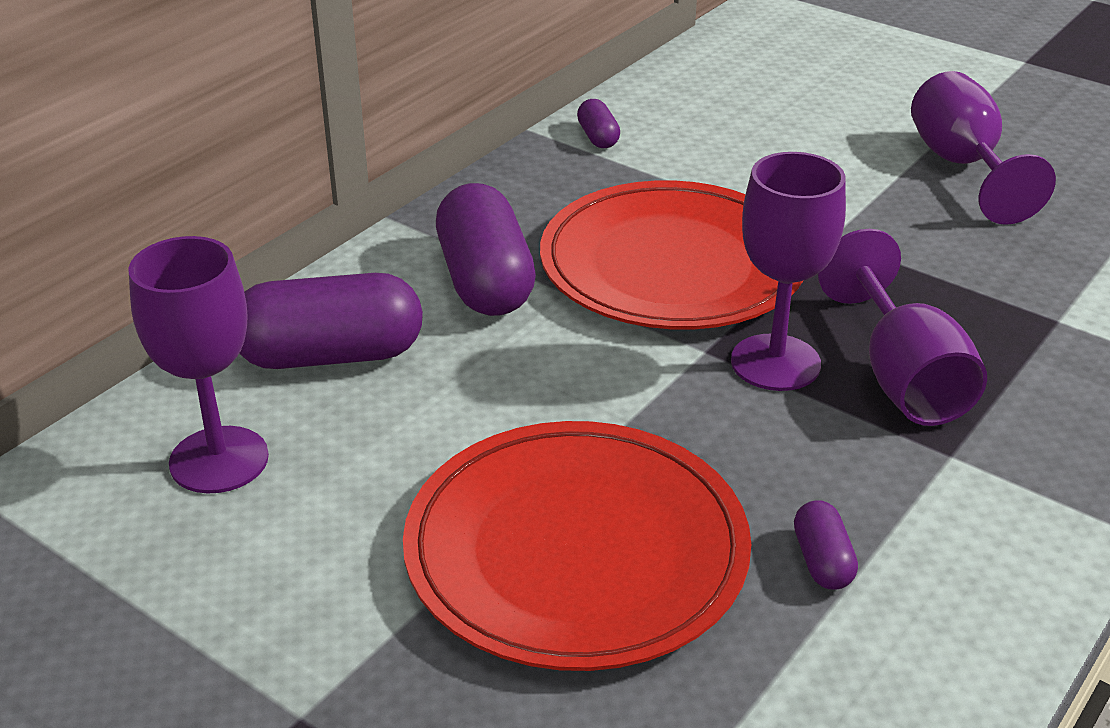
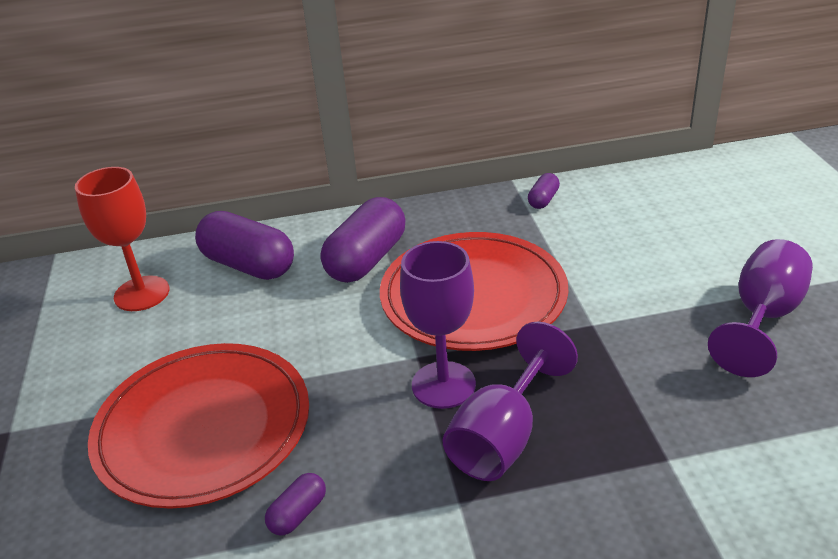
camera: 45 degrees right, 0 degrees up
(219, 460) = (142, 293): purple goblet -> red goblet

